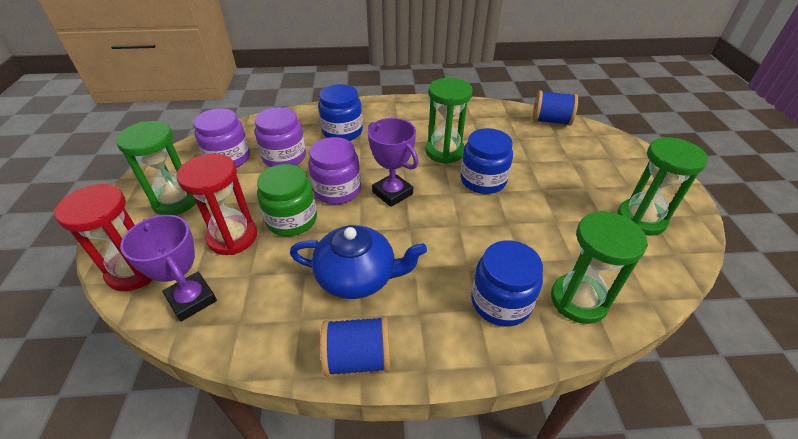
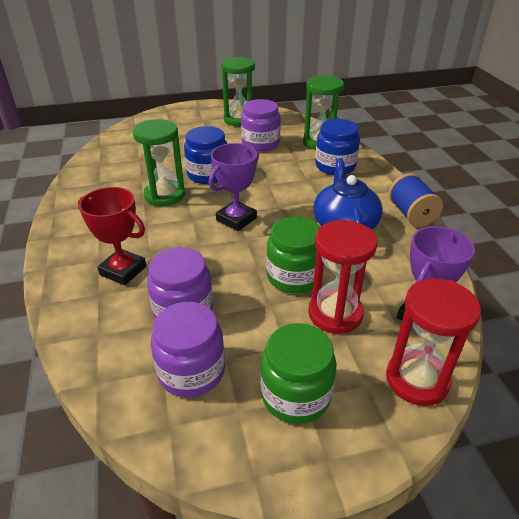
camera: 100 degrees left, 5 degrees down
(176, 201) = (296, 395): green hourglass -> green jar
(337, 190) = (240, 254): purple jar -> purple jar (260, 144)
(342, 131) = (123, 270): blue jar -> red trophy
(551, 121) = (111, 143): blue spool -> none

